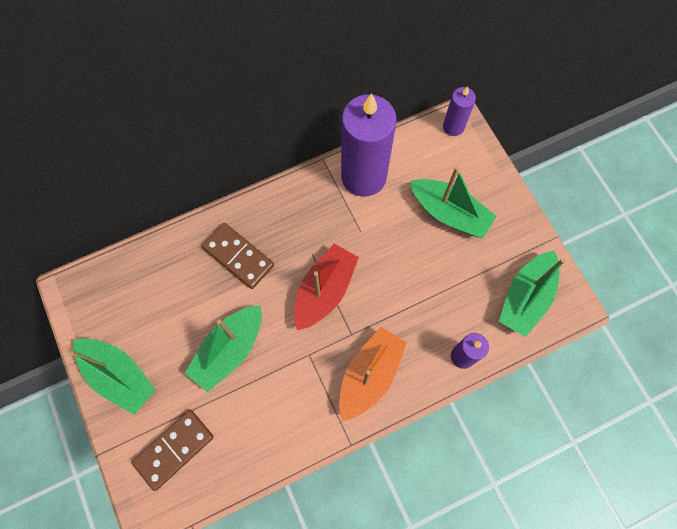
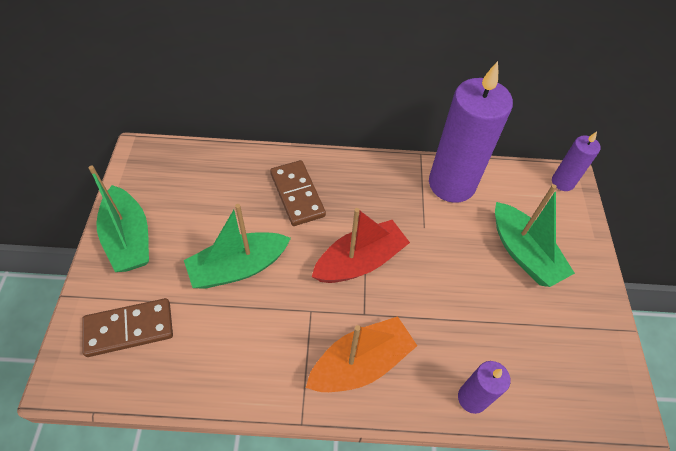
camera: 25 degrees right, 15 degrees down
(525, 297) = (573, 374): green boat -> none

